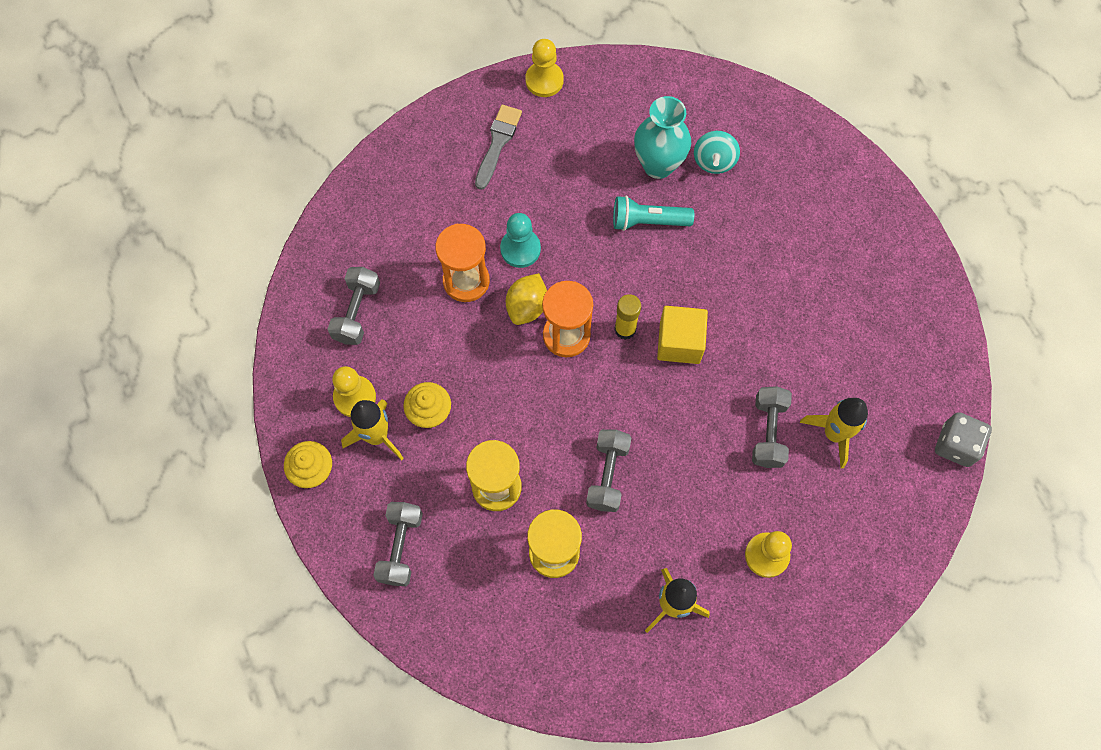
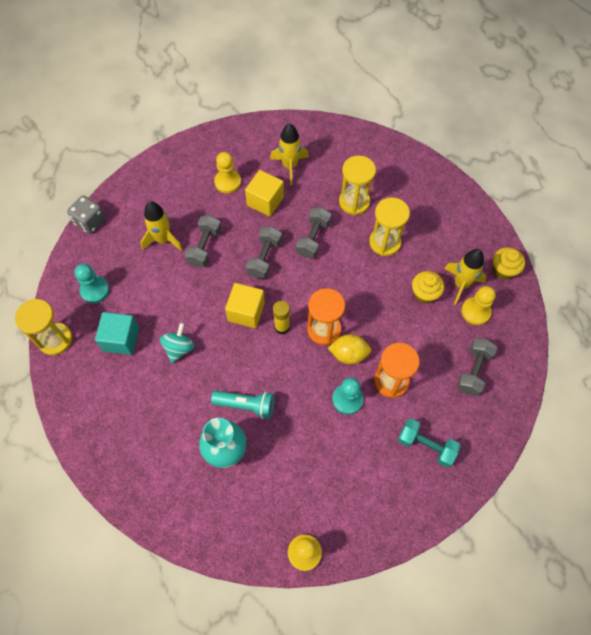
camera: 170 degrees left, 5 degrees down
(400, 547) = (448, 219): grey dumbbell -> grey dumbbell (264, 258)
(415, 210) = (426, 445): none -> turquoise dumbbell
(497, 143) = (353, 496): grey brush -> none
(527, 307) = (349, 354): yellow lemon -> yellow lemon turned 60 degrees clockwise
(697, 529) = (265, 201): none -> yellow cube
(714, 161) = (181, 447): turquoise spinning top -> turquoise spinning top (179, 348)
(837, 277) = (121, 339): none -> turquoise cube
(902, 339) = (95, 290): none -> turquoise pawn
(924, 262) = (55, 339): none -> yellow hourglass

